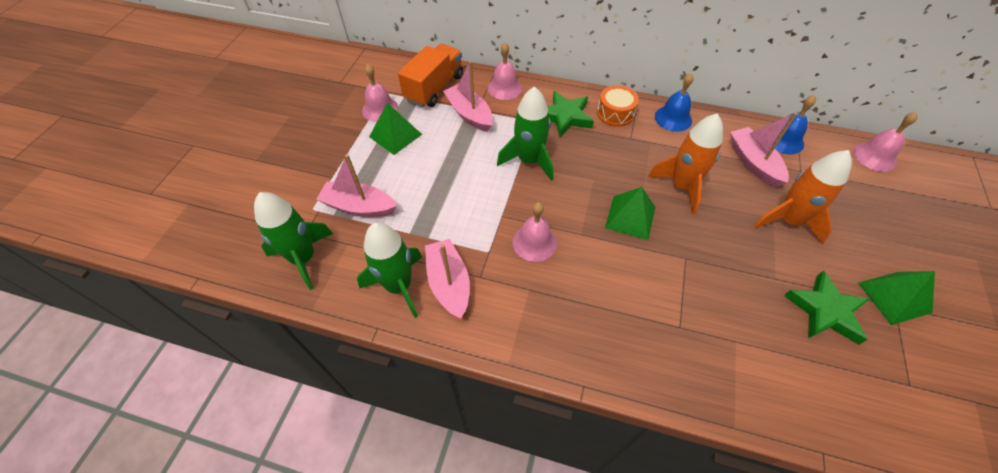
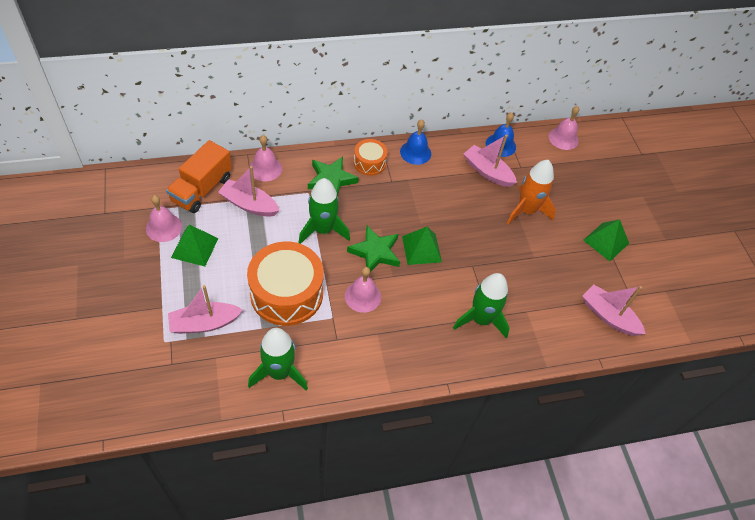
camera: 35 degrees left, 0 degrees up
(303, 258) = (186, 384): green rocket -> green rocket (481, 319)
(434, 88) = (202, 189): orange truck -> orange truck turned 150 degrees counterclockwise
(449, 283) = (316, 354): pink boat -> pink boat (608, 316)
(455, 209) = (286, 293): none -> orange drum
(681, 186) = (446, 210): orange rocket -> none
(825, 311) = (570, 267): green star -> green star (375, 252)

